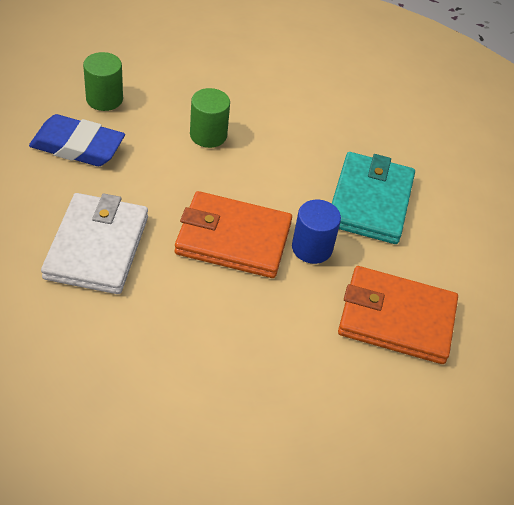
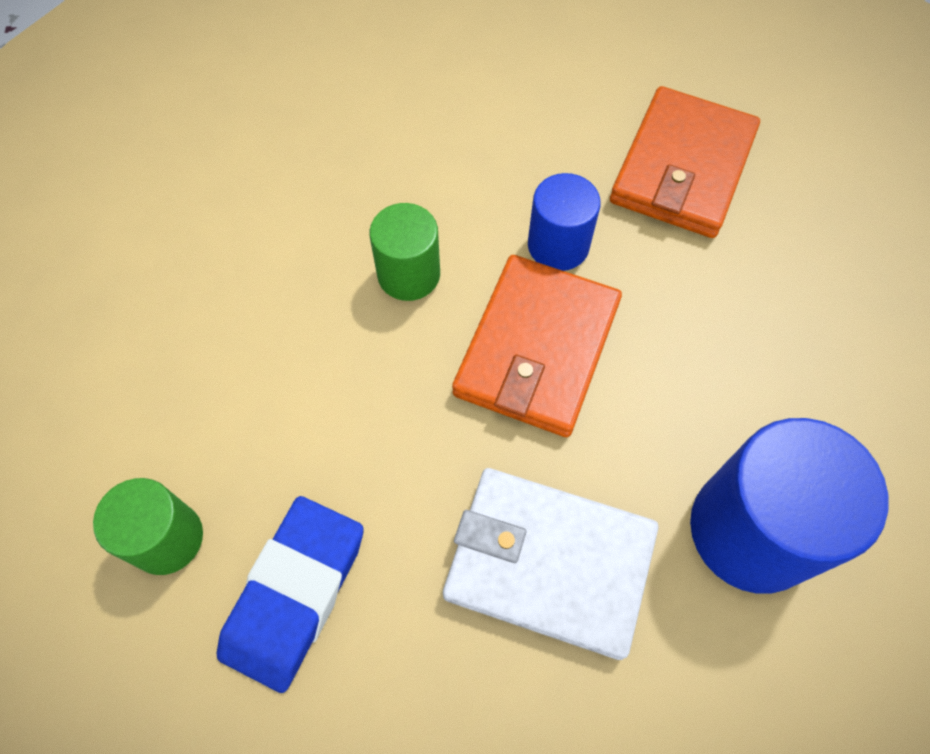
camera: 75 degrees left, 15 degrees up
(122, 347) = (752, 530): none -> blue cylinder
(208, 135) = (297, 361): green cylinder -> green cylinder (409, 274)
(370, 201) = (470, 157): turquoise wallet -> none

